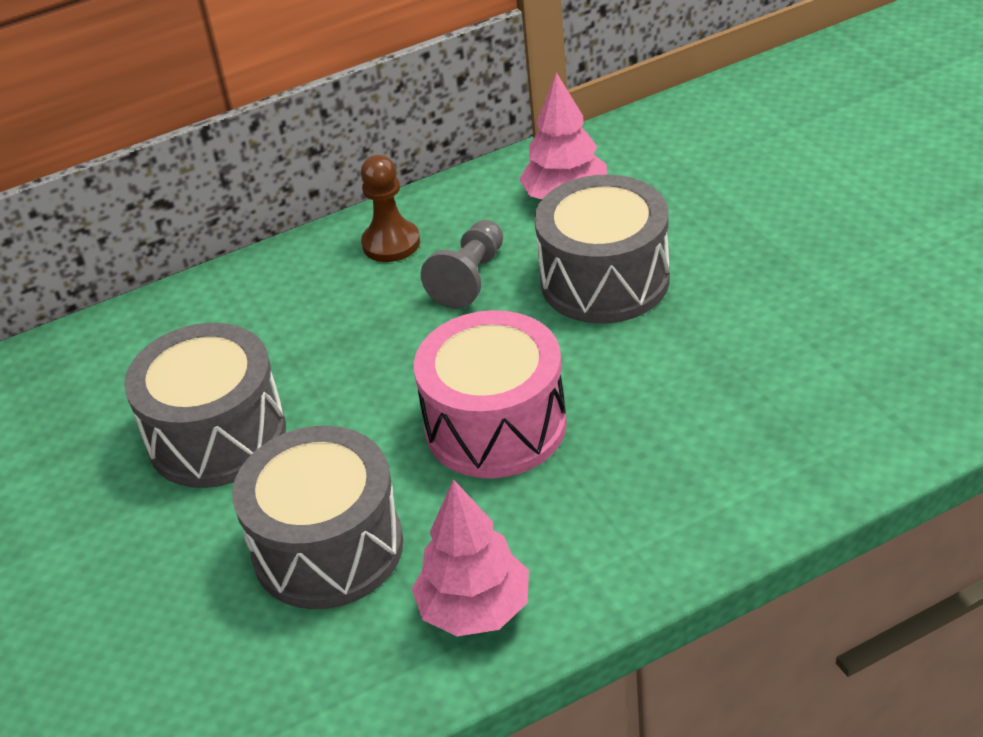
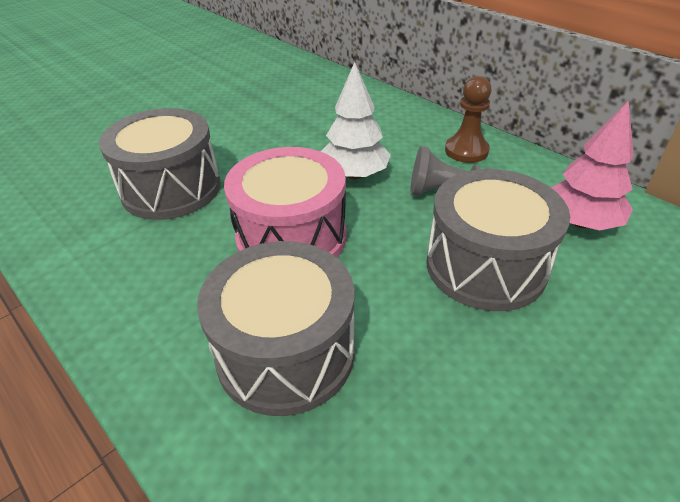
camera: 70 degrees right, 0 degrees up
(217, 436) = (264, 130): grey drum -> grey drum (285, 353)
(392, 352) = (354, 175): none -> white tree
(474, 609) = (108, 264): pink tree -> none

